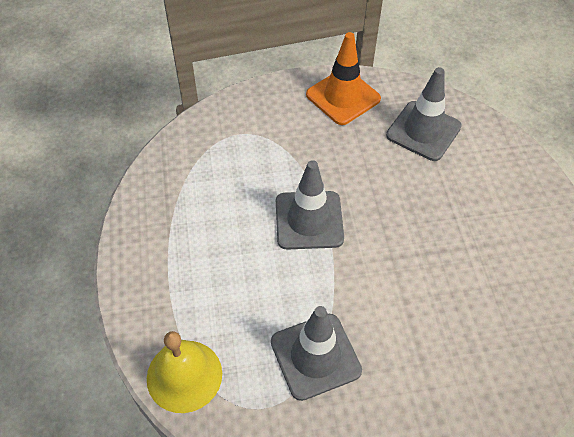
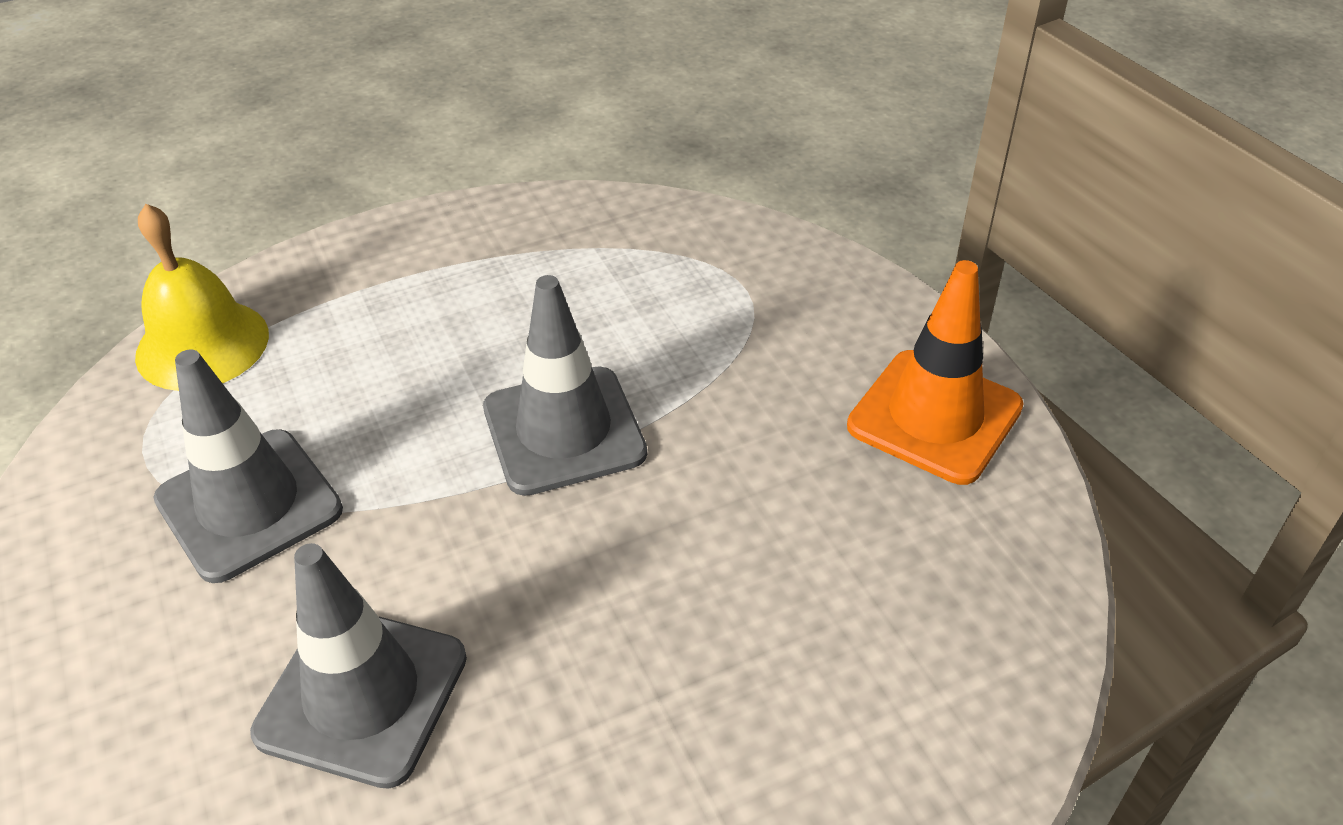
camera: 75 degrees right, 10 degrees down
(423, 131) = (910, 586): grey traffic cone -> grey traffic cone (362, 695)

